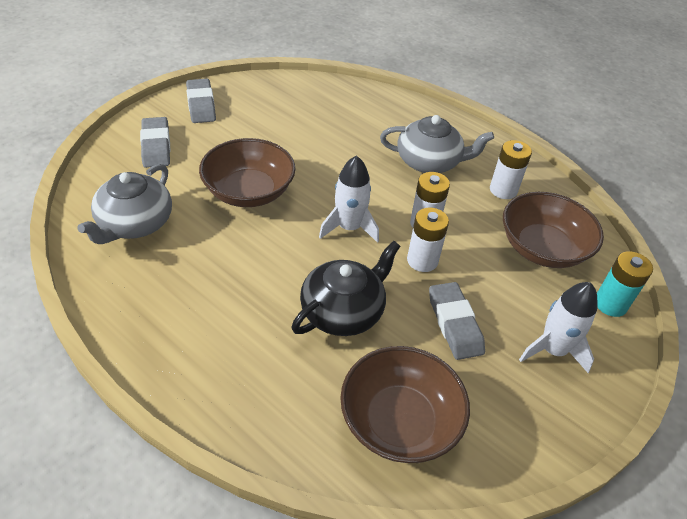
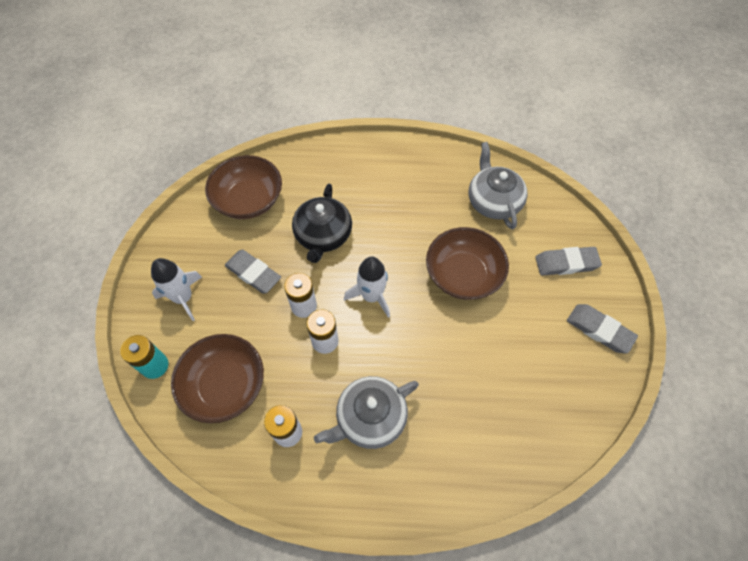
camera: 145 degrees right, 15 degrees up
(156, 146) = (566, 263): grey eraser -> grey eraser turned 45 degrees counterclockwise

